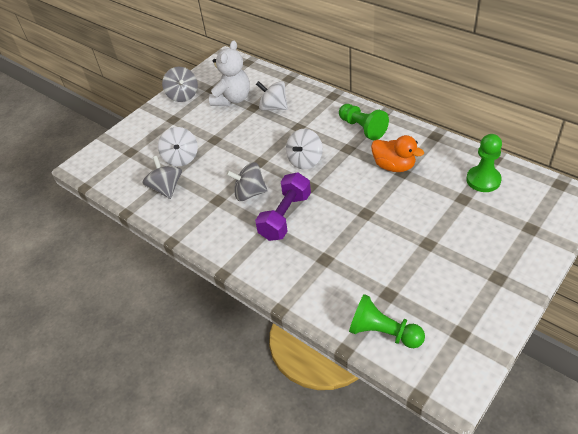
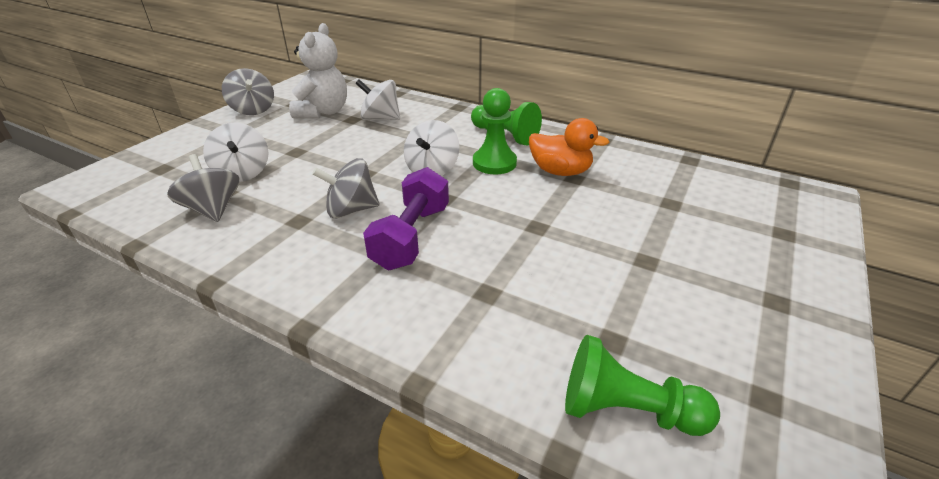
camera: 15 degrees left, 10 degrees down
(483, 180) = (687, 182): green pawn -> green pawn (494, 163)

